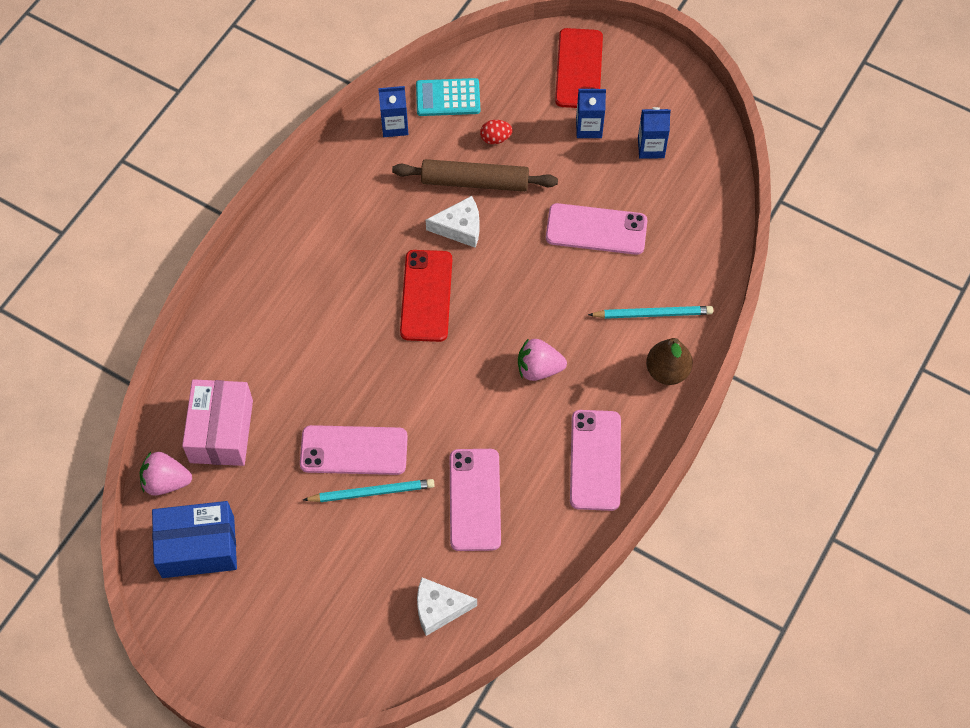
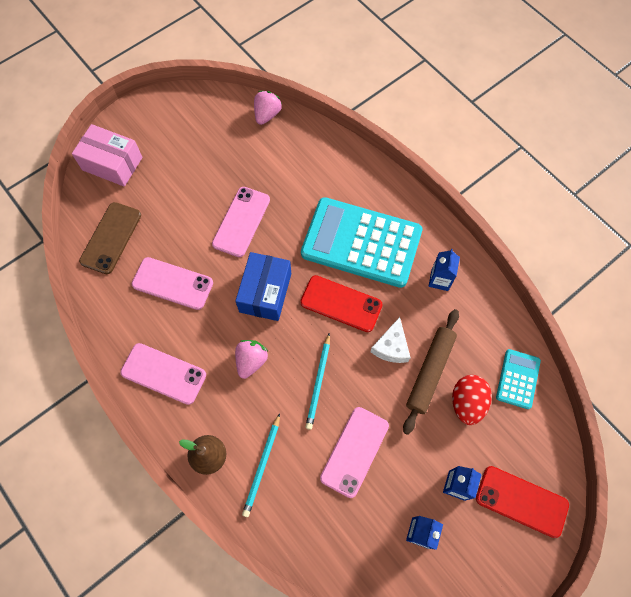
camera: 110 degrees right, 5 degrees up
(198, 547) = (217, 121): blue box -> blue box (265, 292)
(221, 431) = (288, 151): pink box -> pink box (112, 163)
(334, 298) = (361, 243): none -> turquoise calculator
(372, 492) = (207, 223): turquoise pencil -> turquoise pencil (318, 382)
(394, 126) = (501, 329): blue carton -> blue carton (439, 280)
(439, 608) = (111, 238): white cheese -> brown phone
(495, 138) = (467, 403): red egg -> red egg, size x1.79

